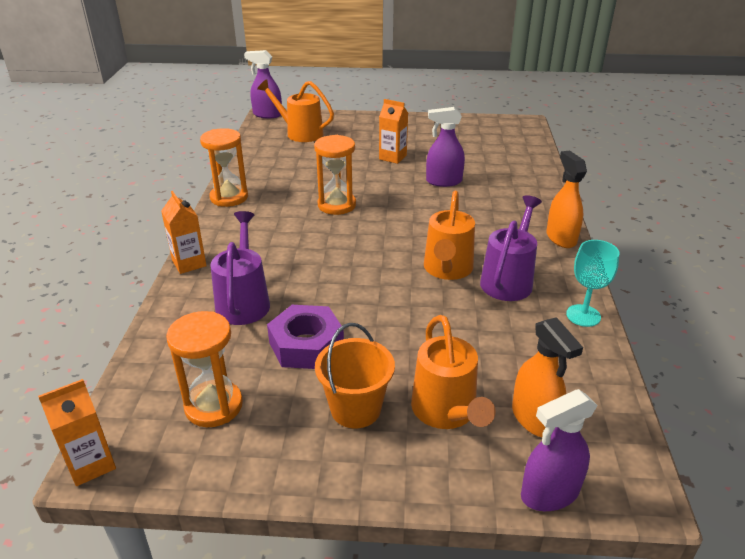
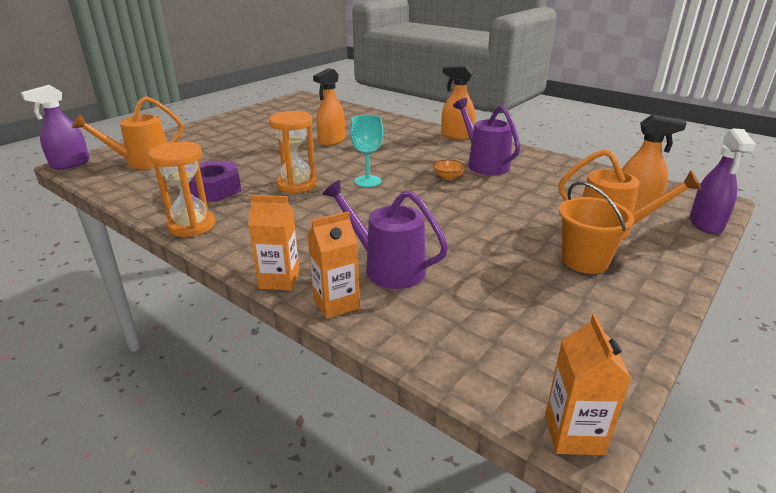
camera: 55 degrees left, 5 degrees down
(214, 406) = (532, 327): orange hourglass -> none
(306, 345) = (485, 257): purple nut -> purple nut (213, 189)
(392, 157) = (263, 144): orange carton -> orange carton (336, 304)
(443, 181) = (331, 141): purple spray bottle -> orange spray bottle
(447, 270) = (448, 177): orange watering can -> orange bowl
(583, 315) = (545, 159): turquoise goblet -> turquoise goblet (367, 181)

